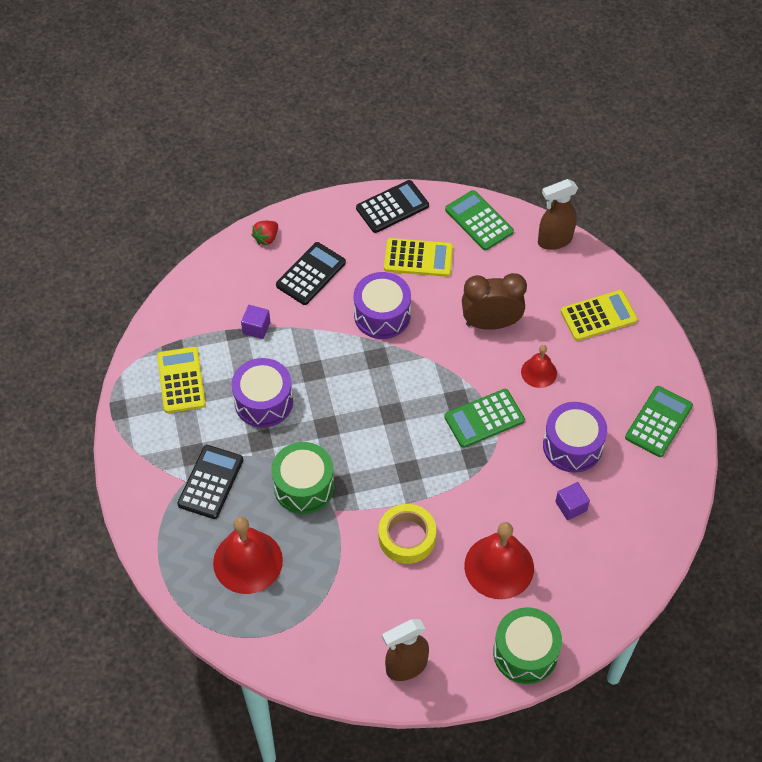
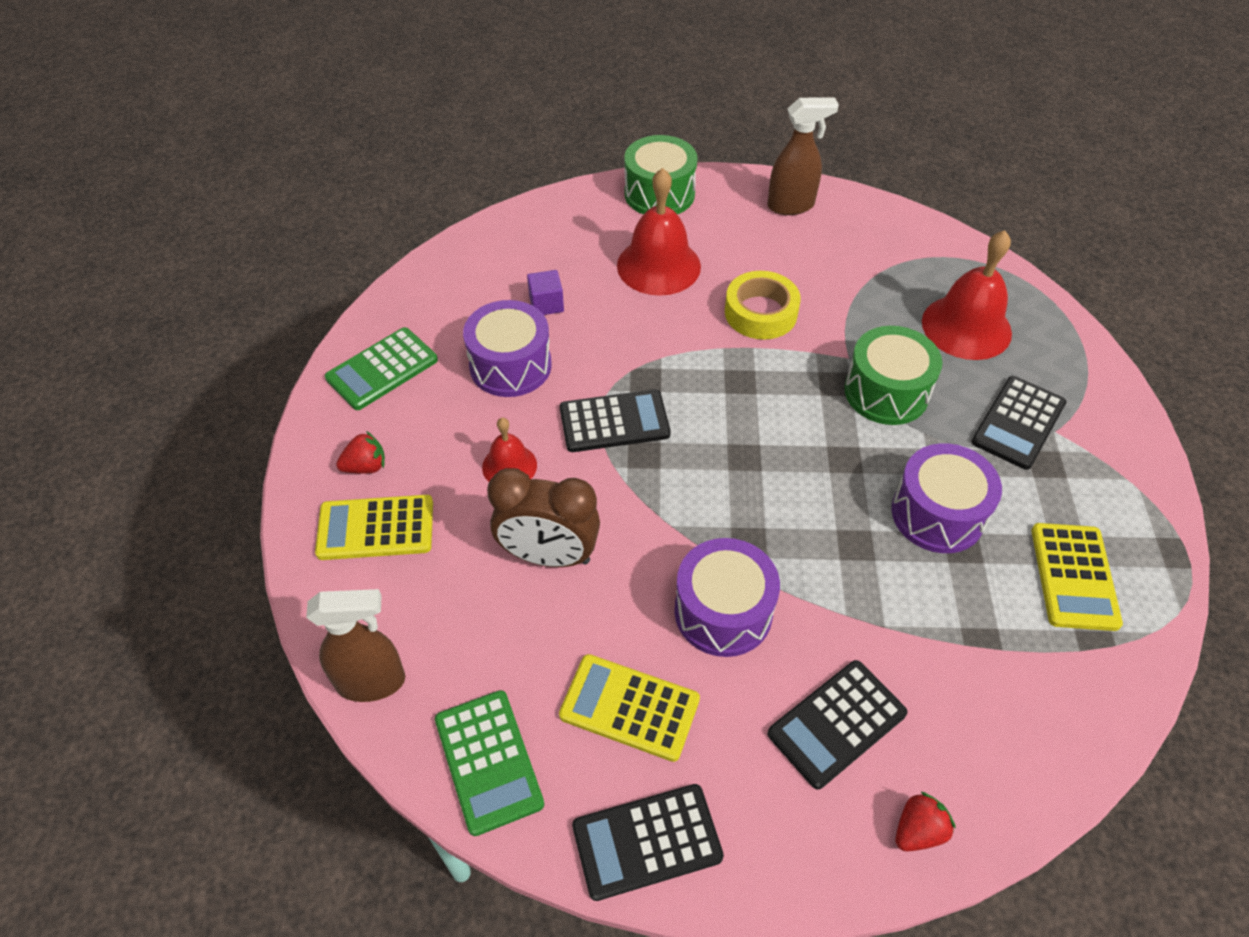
camera: 165 degrees left, 5 degrees down
(256, 328) = (945, 639): purple cube -> none
(484, 418) = (614, 422): green calculator -> black calculator
(627, 351) = (366, 466): none -> red strawberry

